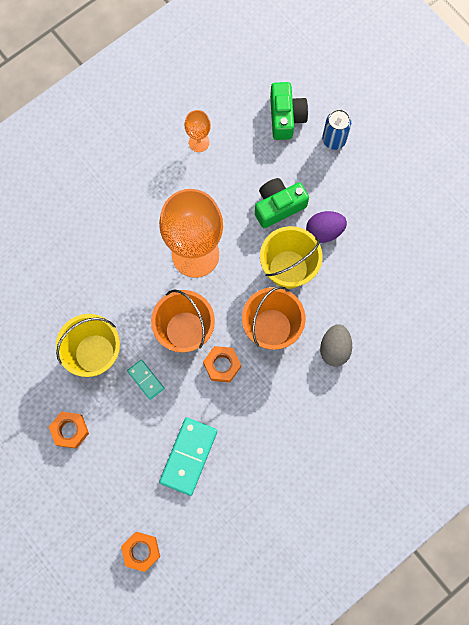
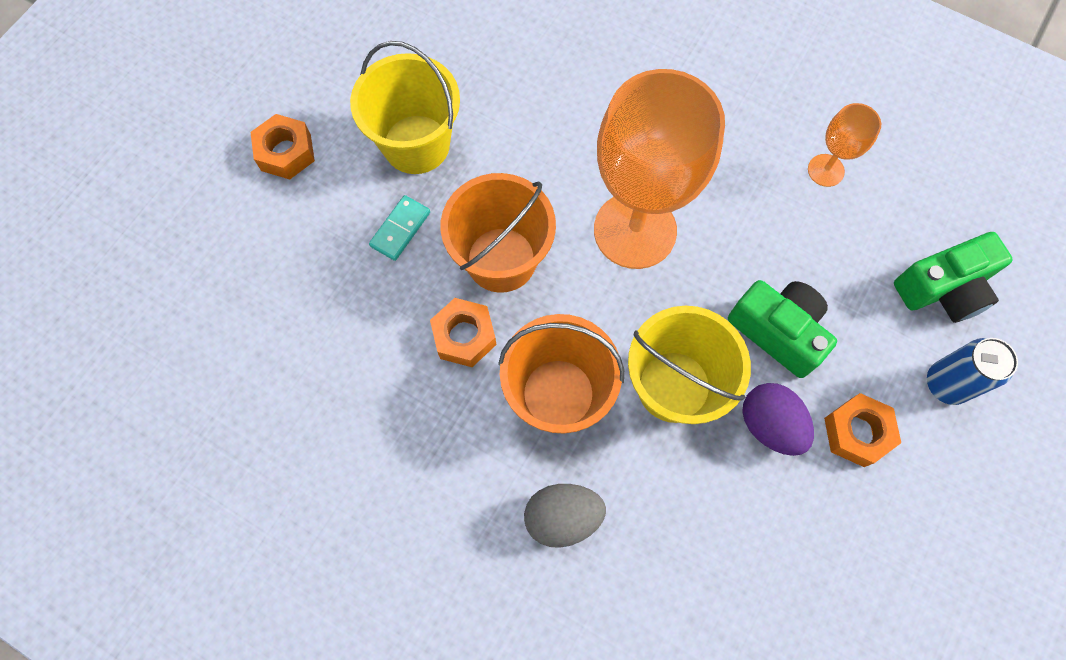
camera: 70 degrees right, 5 degrees down
(141, 551) = (122, 319): orange nut -> orange nut (857, 432)
(188, 456) = (295, 337): turquoise domino -> none

